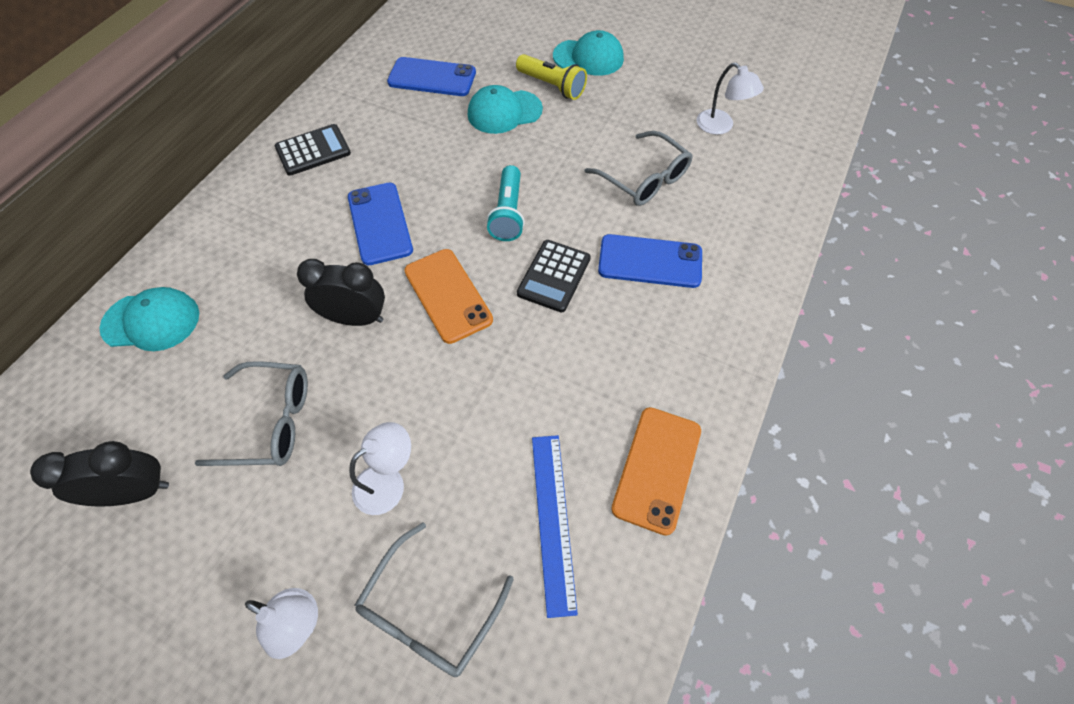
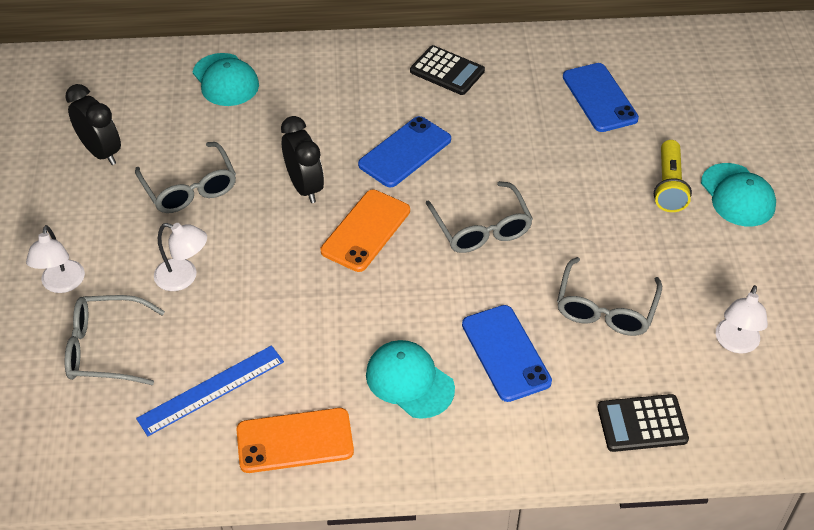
camera: 60 degrees right, 10 degrees down
(504, 112) = (602, 168): turquoise cap -> turquoise cap (409, 381)
(508, 213) = (481, 228): turquoise flashlight -> grey glasses
(554, 276) = (437, 291): black calculator -> black calculator (642, 424)

